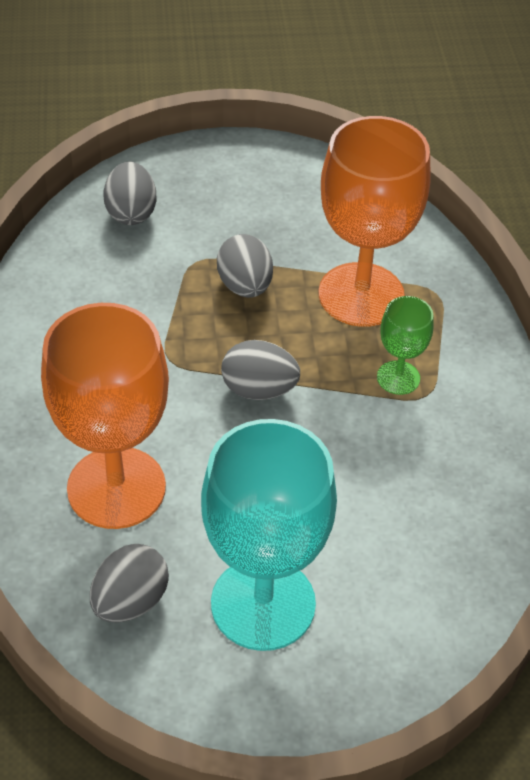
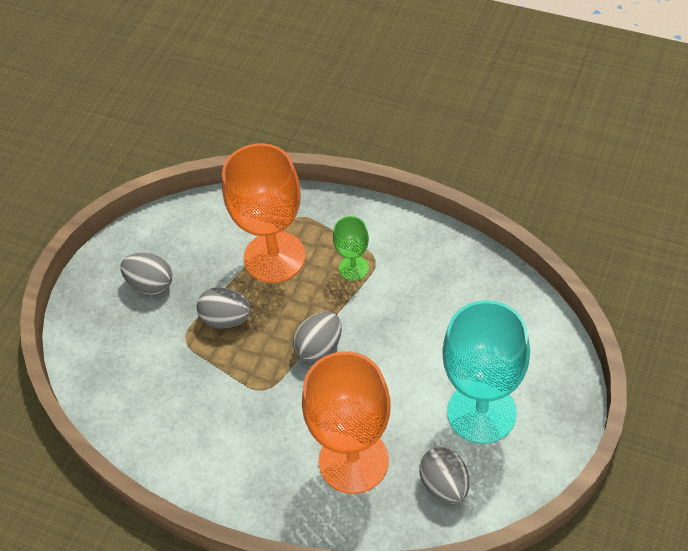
camera: 55 degrees left, 5 degrees up
(131, 213) = (112, 360): grey egg -> grey egg (150, 284)

